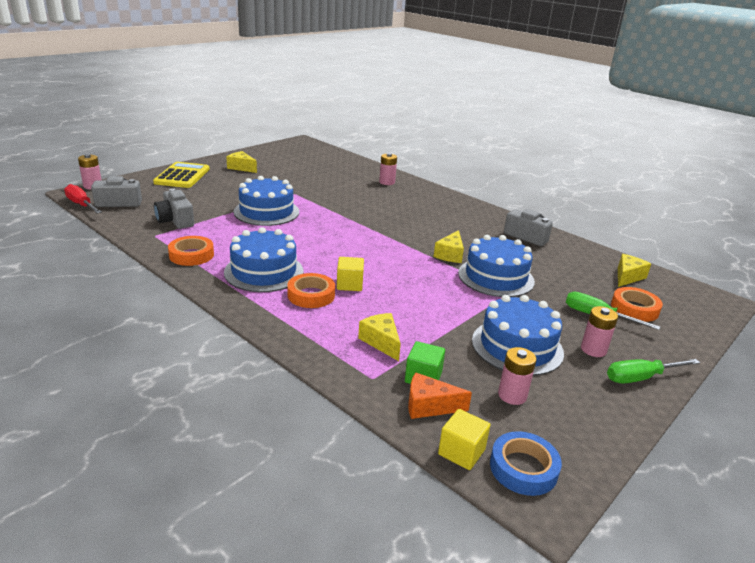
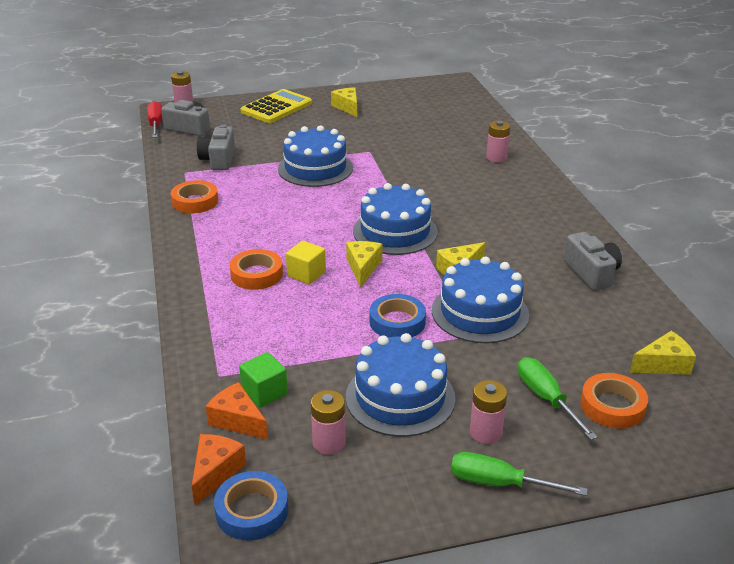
camera: 35 degrees right, 5 degrees up
(264, 272) = (240, 237): blue cake -> blue cake (395, 231)
(381, 342) = (267, 343): yellow cheese -> yellow cheese (363, 268)
(453, 298) = (397, 322): none -> blue tape
(461, 452) = (215, 472): yellow cube -> orange cheese

